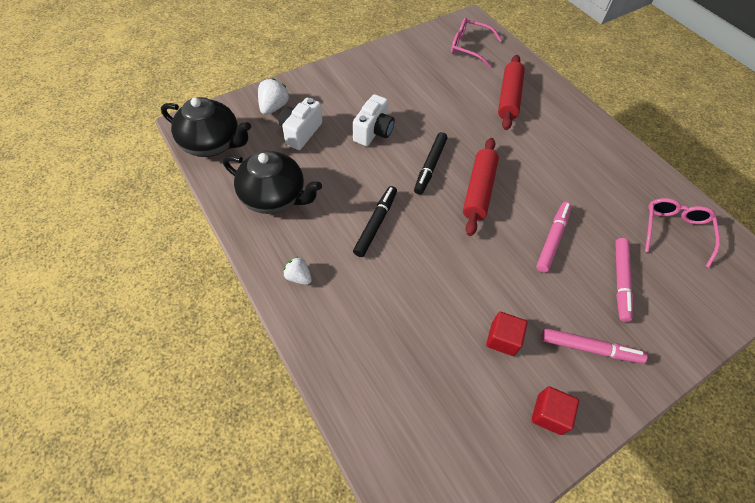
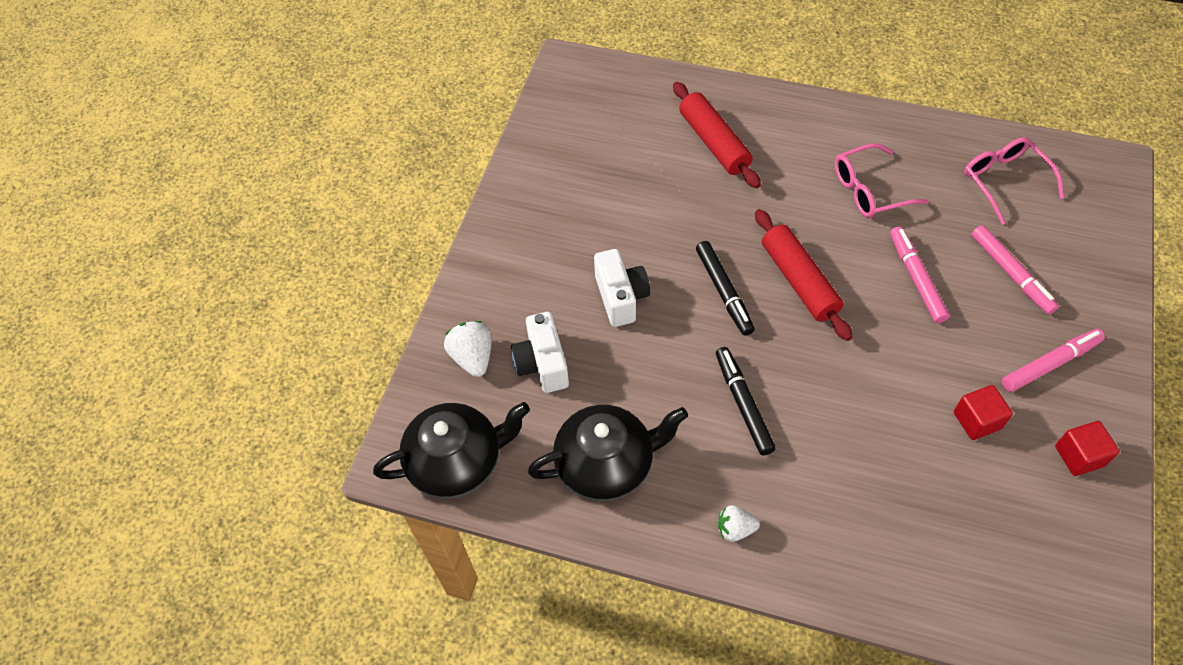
camera: 35 degrees left, 0 degrees up
(469, 47) = (604, 105): pink glasses -> pink glasses (869, 190)

